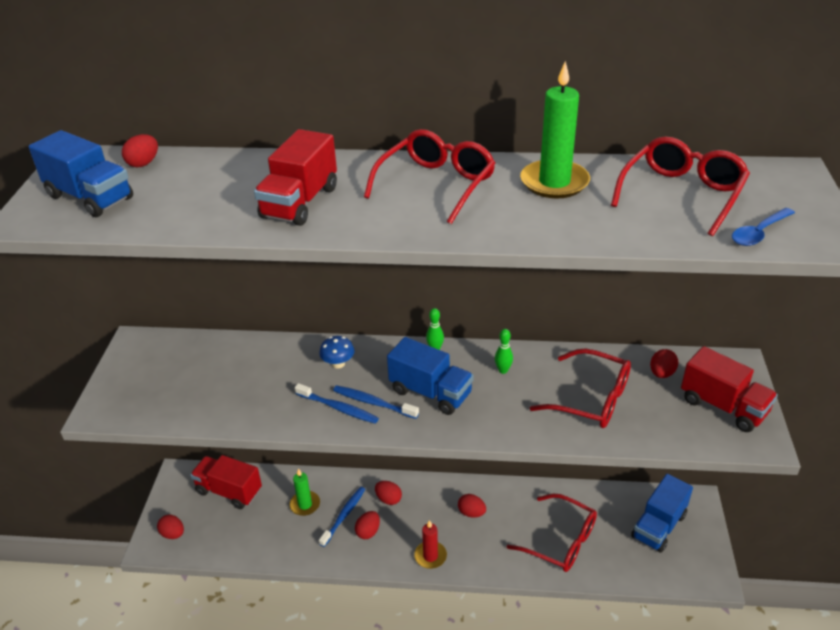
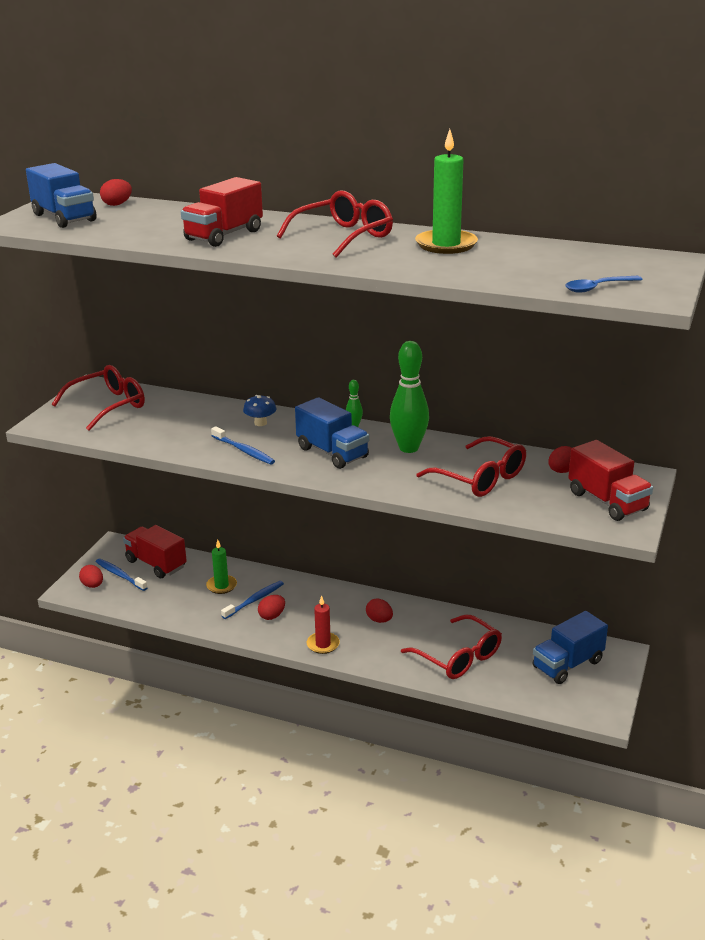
camera: 15 degrees right, 10 degrees down
(373, 403) = (277, 452): blue toothbrush -> blue toothbrush (120, 575)
(388, 499) = (303, 596): red egg -> none
(503, 370) = (408, 448): green bowling pin -> green bowling pin, size x2.18
(681, 195) = (551, 261): red glasses -> red glasses (107, 406)

